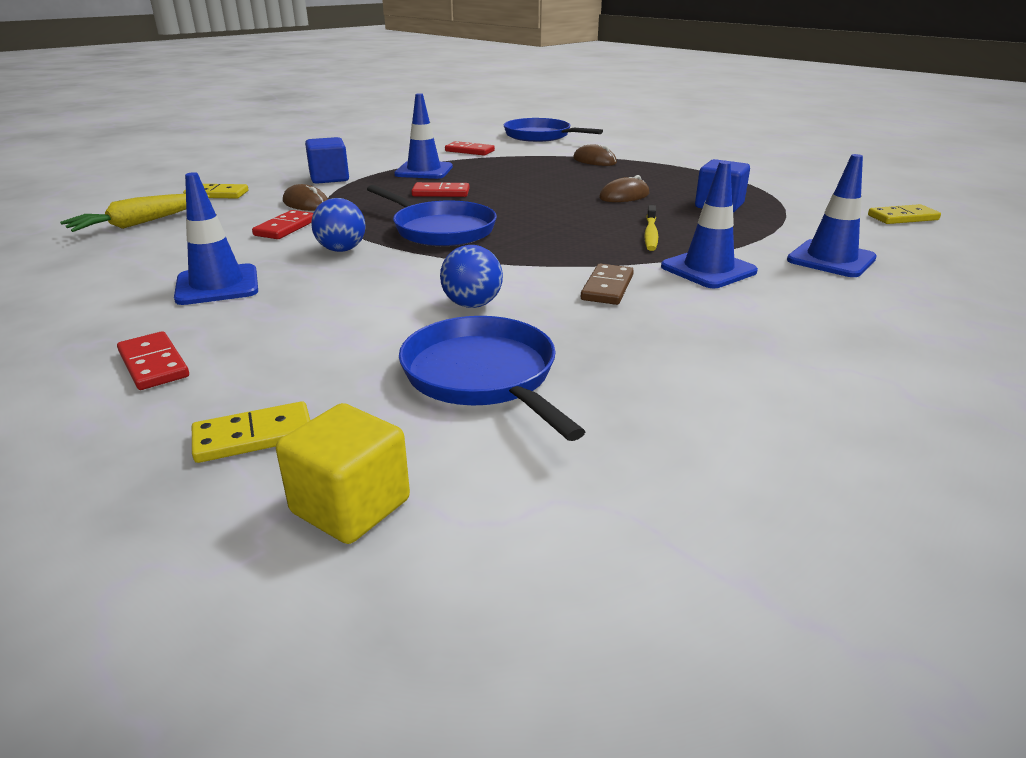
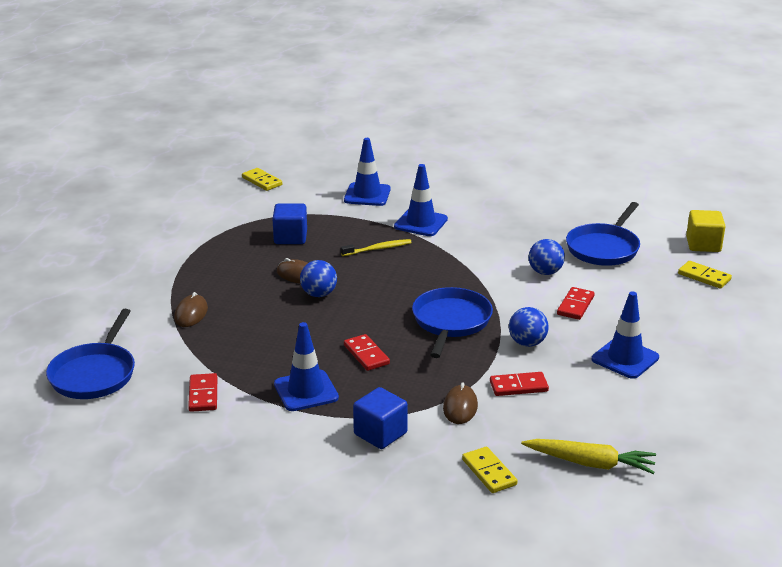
camera: 120 degrees left, 0 degrees up
(153, 364) = (705, 327): red domino -> red domino (575, 305)
(574, 196) = (319, 294): none -> blue ball
(607, 288) = (479, 243): brown domino -> none

